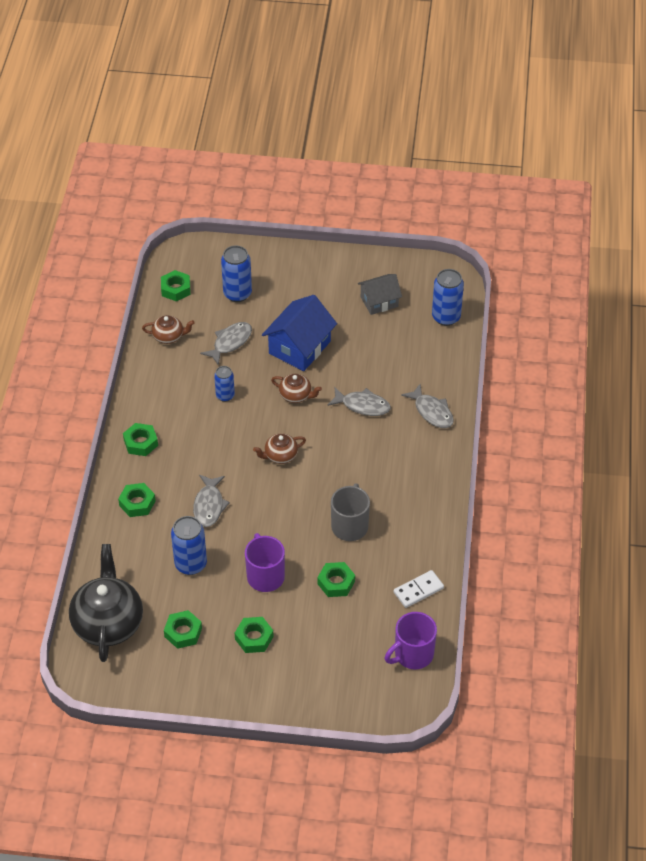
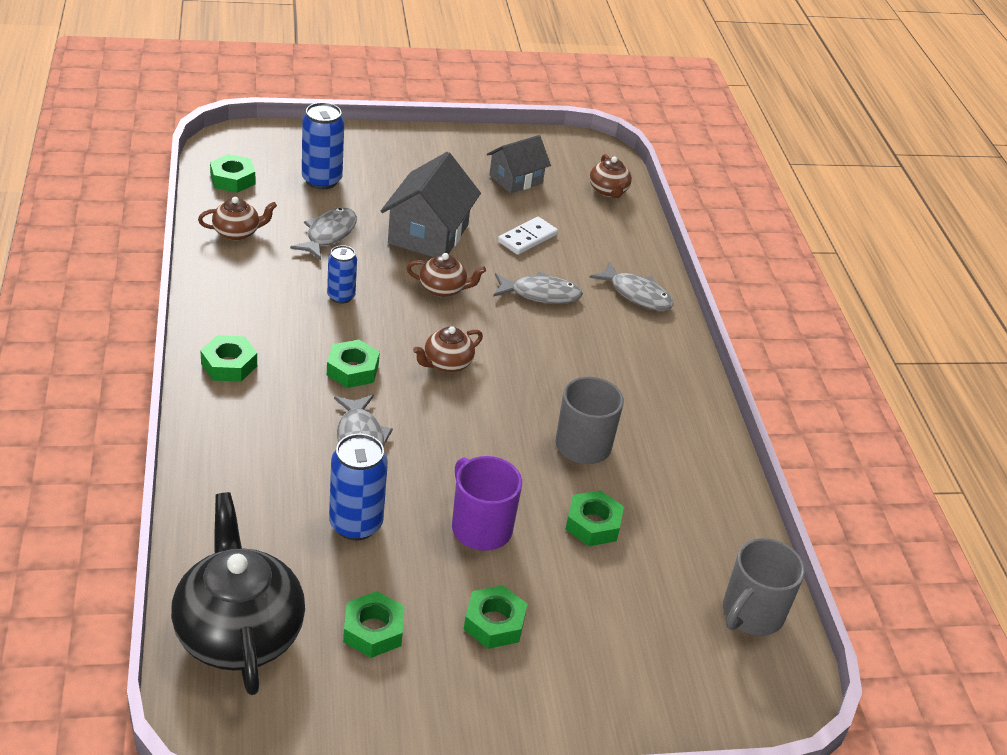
camera: 20 degrees left, 10 degrees down
(137, 503) = (244, 446): green nut -> green nut (352, 370)
(299, 347) = (428, 234): blue house -> grey house
(412, 654) = (751, 614): purple mug -> grey mug
(418, 590) = (718, 520): white domino -> white domino (527, 238)
(446, 317) = (608, 191): blue can -> brown teapot

